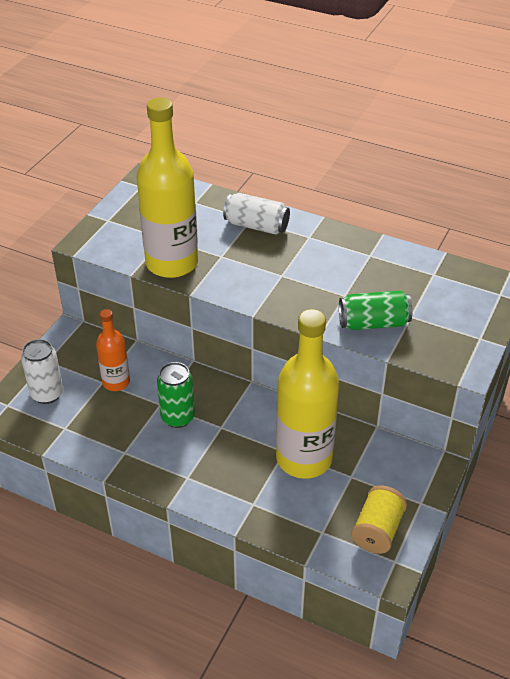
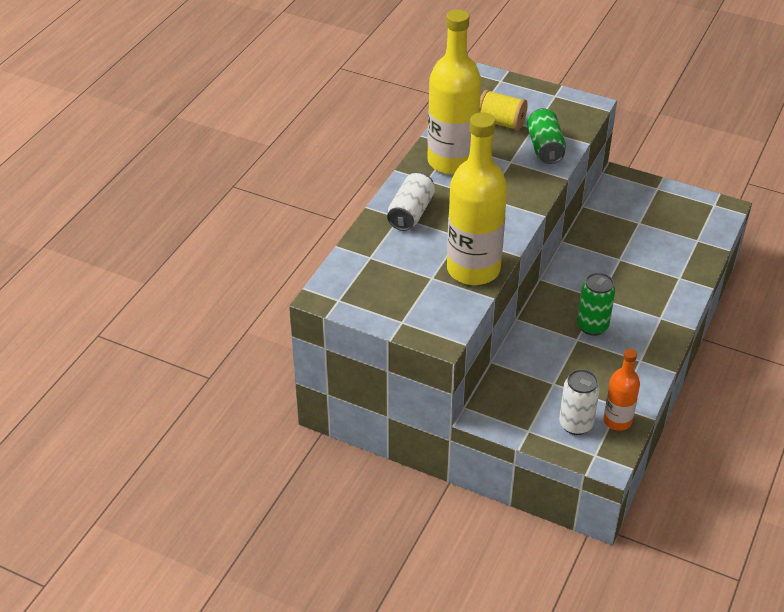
camera: 90 degrees left, 0 degrees up
(116, 382) = (553, 372): orange bottle -> orange bottle (617, 421)
(304, 458) = (626, 248): yellow bottle -> yellow bottle (451, 161)
(377, 530) = (689, 211): yellow spool -> yellow spool (501, 123)

